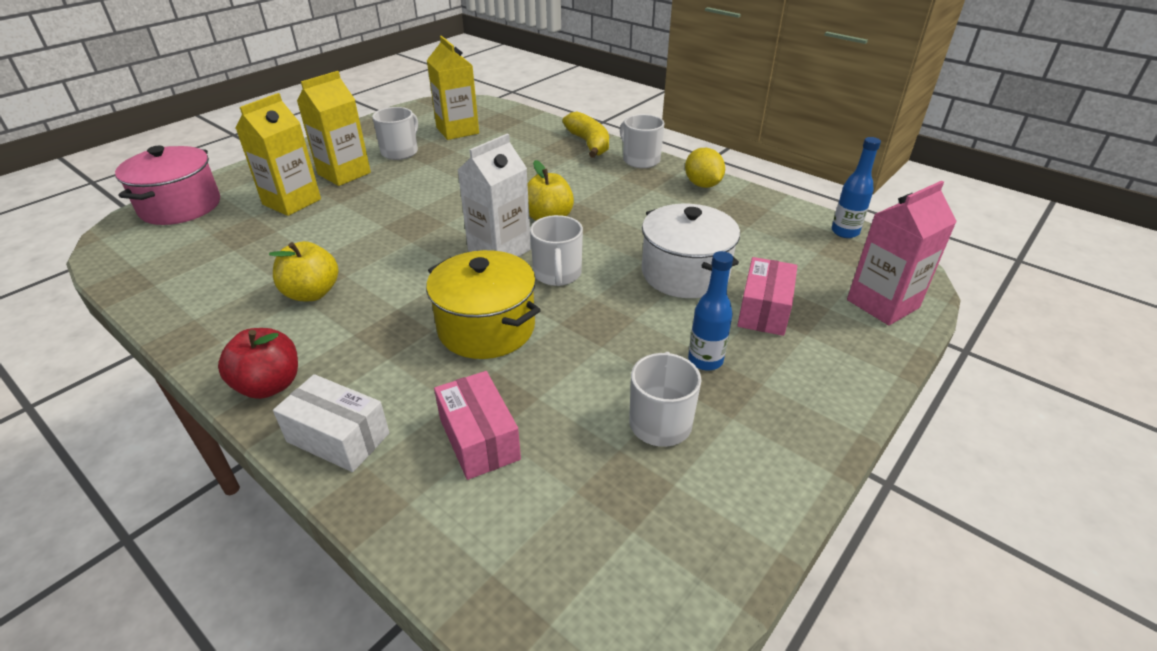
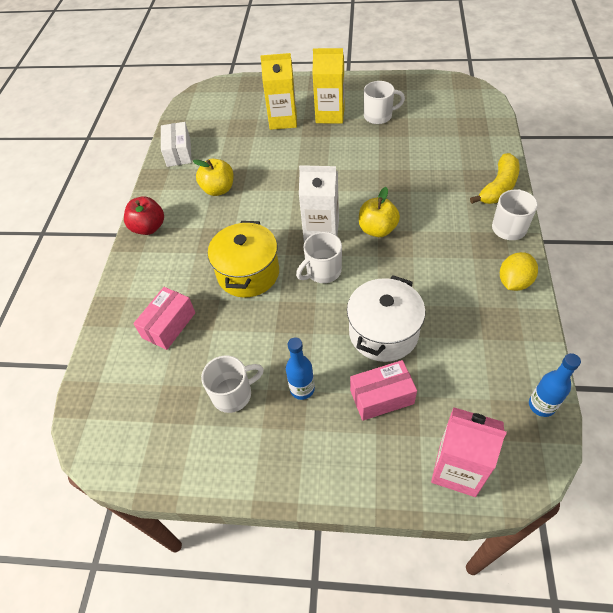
camera: 60 degrees right, 15 degrees up
(180, 206) = (240, 90): pink pot -> none
(338, 437) = (136, 275): white box -> white box (178, 152)
(457, 130) = (435, 118): yellow carton -> none

